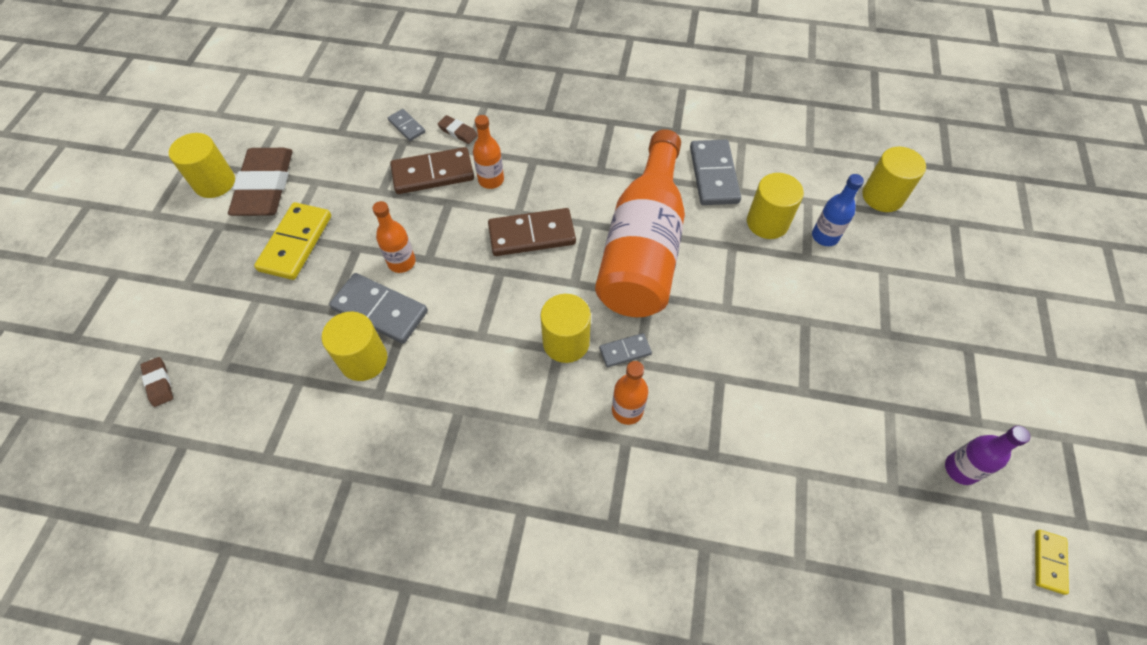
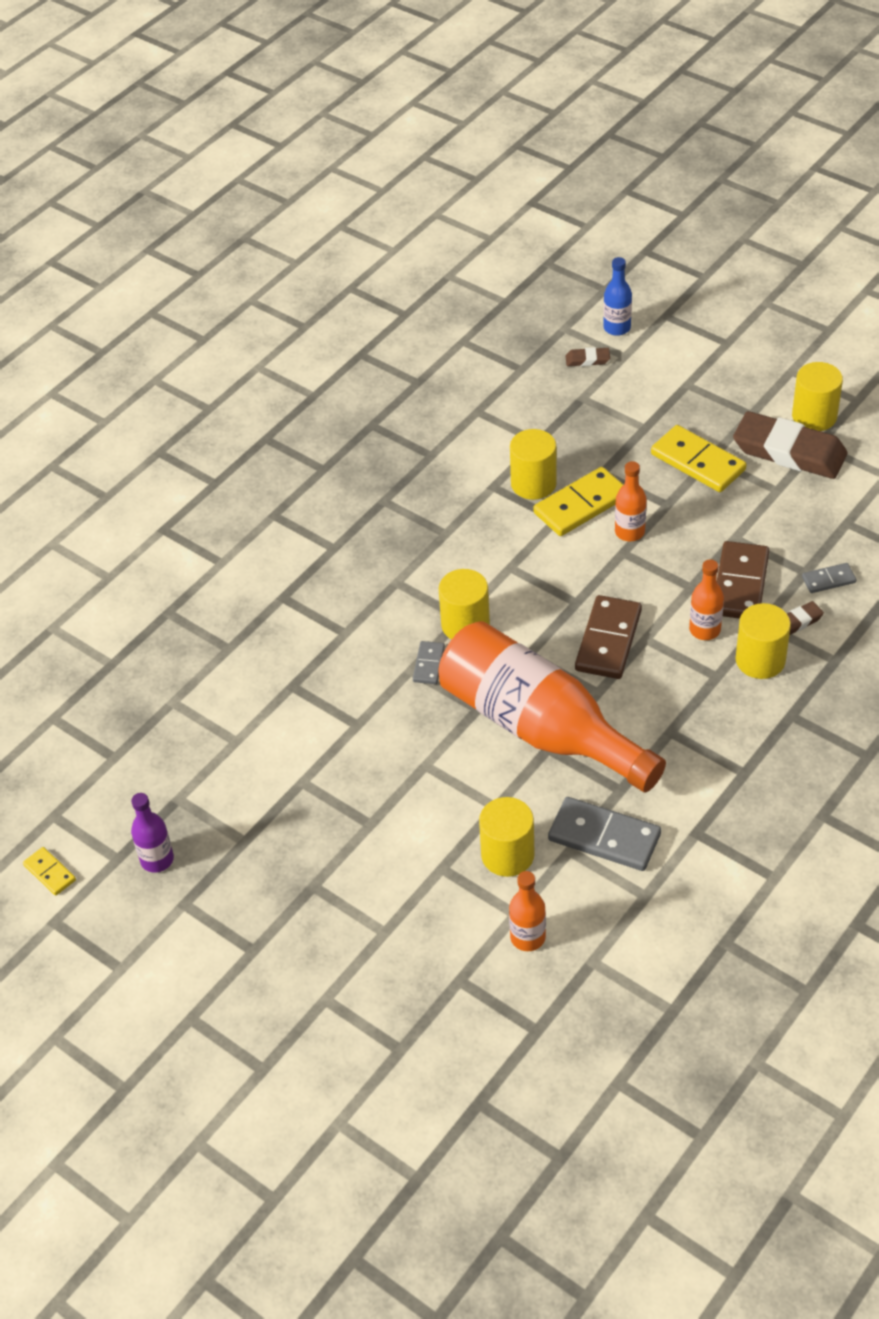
camera: 120 degrees right, 10 degrees down
(380, 310) = (581, 505): grey domino -> yellow domino
(627, 410) = (370, 643): orange bottle -> orange bottle (528, 937)
(825, 236) = (457, 900): blue bottle -> blue bottle (617, 328)
(882, 196) = (478, 995): yellow cylinder -> yellow cylinder (760, 660)

